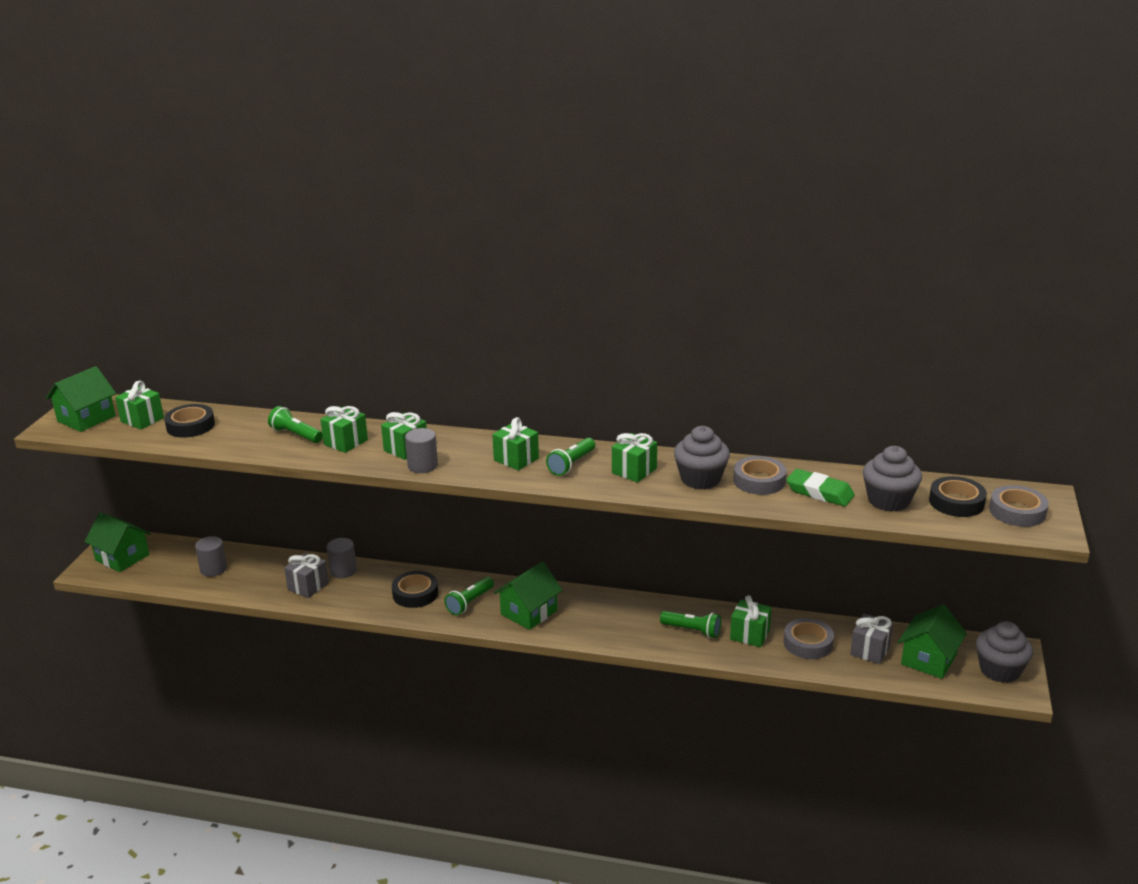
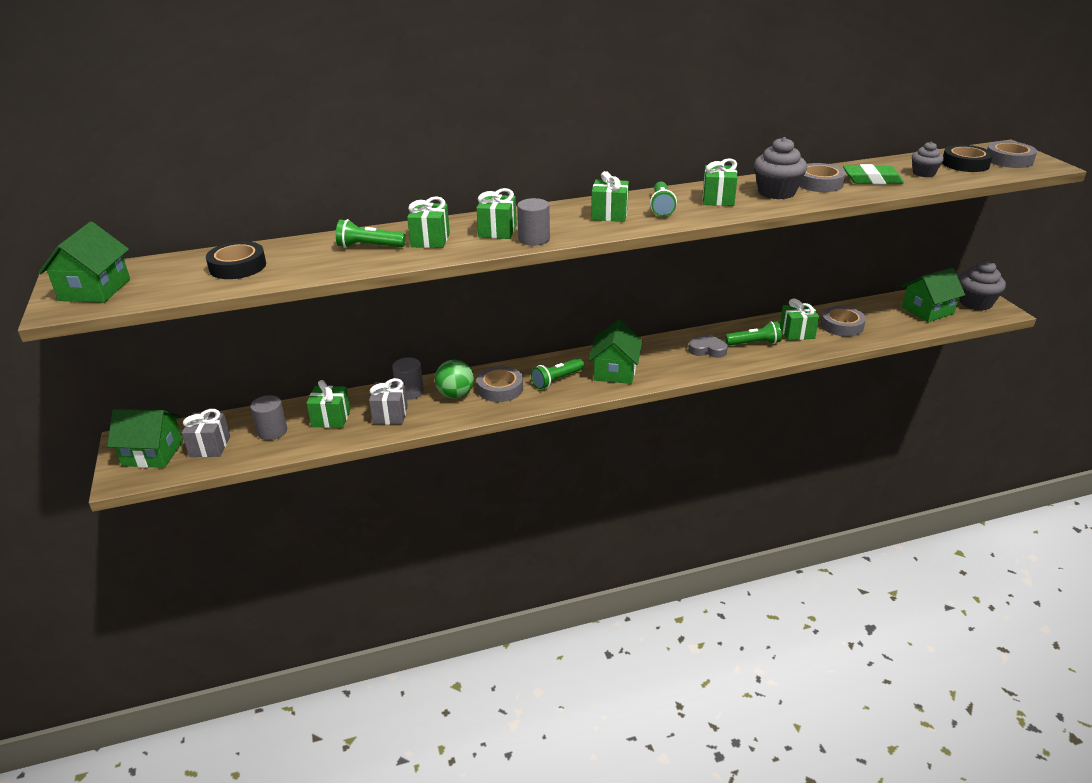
camera: 30 degrees left, 5 degrees up
(142, 420) = (170, 275): green gift -> green gift (331, 418)
(374, 586) = (455, 395): none -> green ball
(415, 594) = (500, 389): black tape -> grey tape
(470, 603) = (557, 380): green flashlight -> green flashlight turned 45 degrees clockwise
(638, 621) = (707, 350): none -> grey heart
(870, 650) = (886, 317): grey gift -> grey gift (210, 446)
(888, 501) = (923, 173): grey cupcake -> grey cupcake, size x0.60
(928, 659) = (927, 310): green house -> green house turned 60 degrees clockwise

